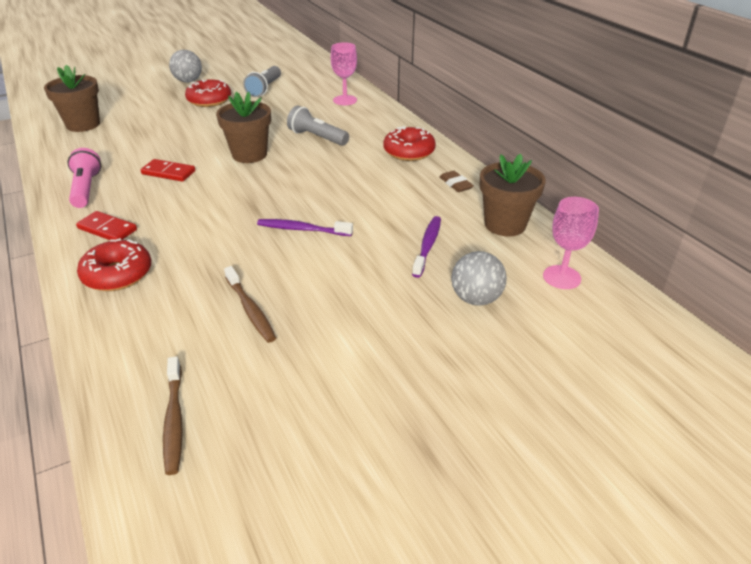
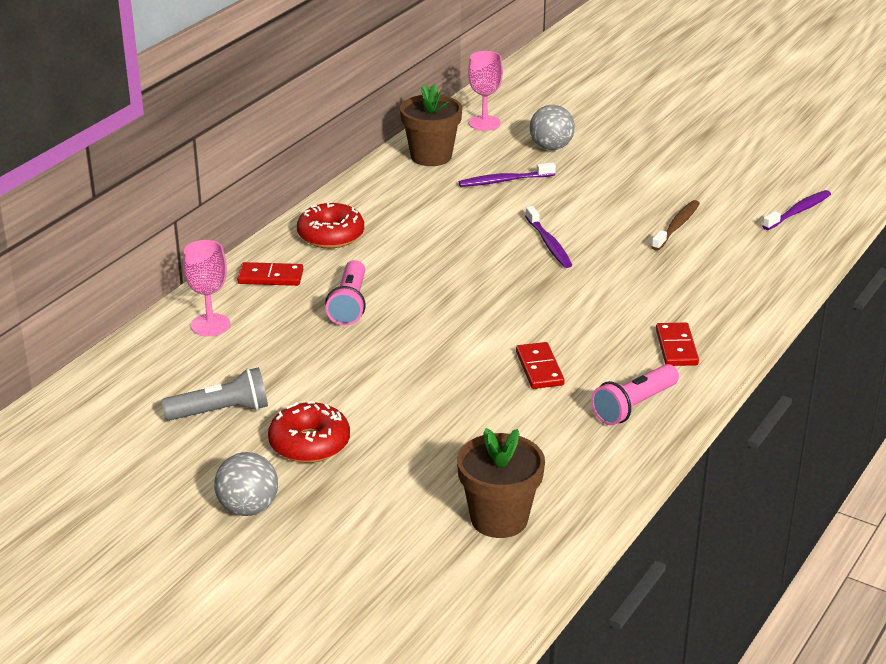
camera: 120 degrees left, 5 degrees down
(117, 274) = (721, 304): red donut -> none
(174, 420) = (798, 211): brown toothbrush -> purple toothbrush
(249, 155) = (440, 333): brown flower pot -> none
(317, 137) = (350, 304): grey flashlight -> pink flashlight
(377, 124) = (270, 277): none -> red domino
(455, 184) = (379, 193): brown eraser -> none

